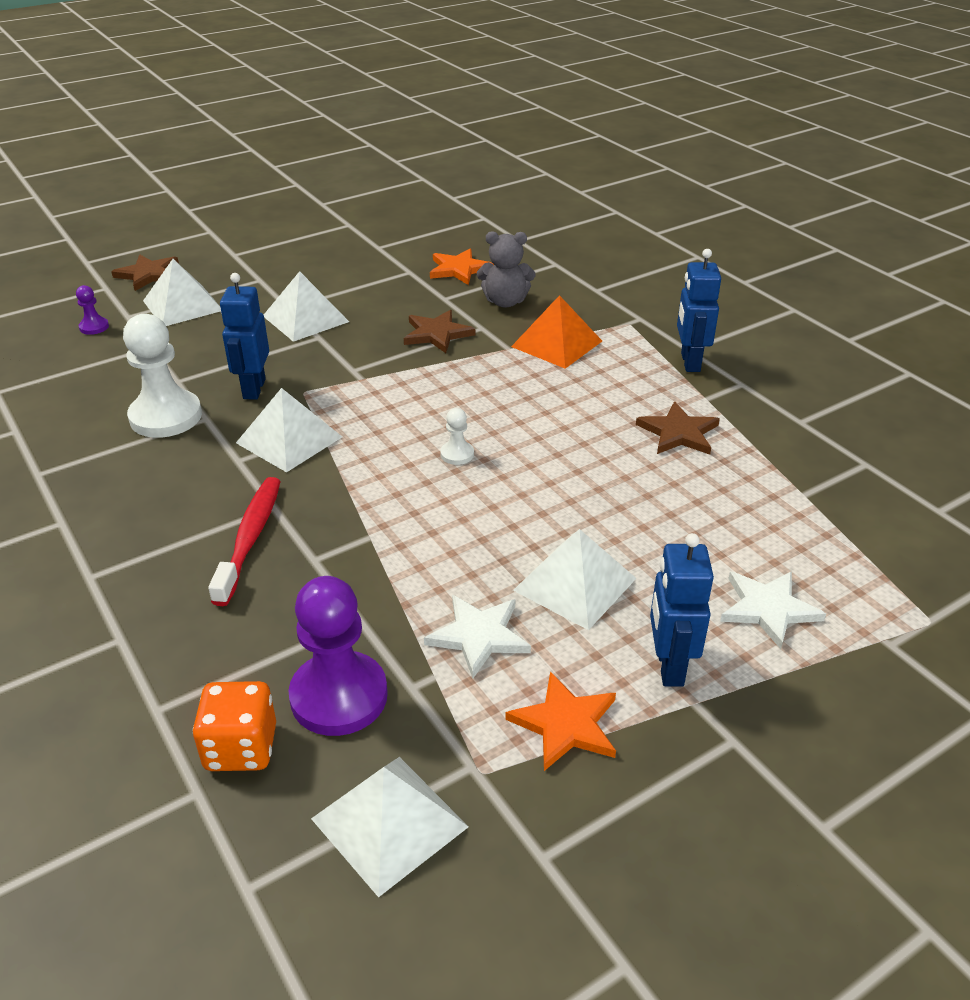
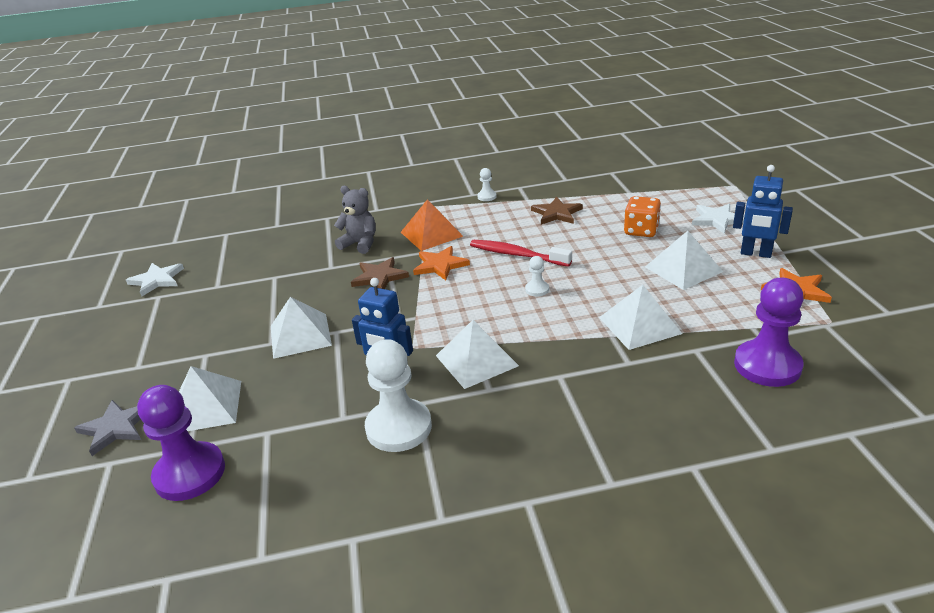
camera: 65 degrees left, 5 degrees down
(94, 327) = (190, 473): purple pawn -> purple pawn, size x2.20
(148, 275) = (116, 428): brown star -> grey star
(241, 747) = (811, 411): orange dice -> orange dice (641, 231)
(250, 538) = (594, 390): red toothbrush -> red toothbrush (516, 255)
(389, 823) = (870, 358): white pyramid -> white pyramid (640, 325)
(459, 269) = (294, 255): orange star -> orange star (440, 265)
(479, 636) = (721, 307): white star -> white star (157, 280)
(505, 302) = (360, 244): grey teddy bear -> grey teddy bear turned 90 degrees counterclockwise
(689, 362) = (487, 197): blue robot -> white pawn

